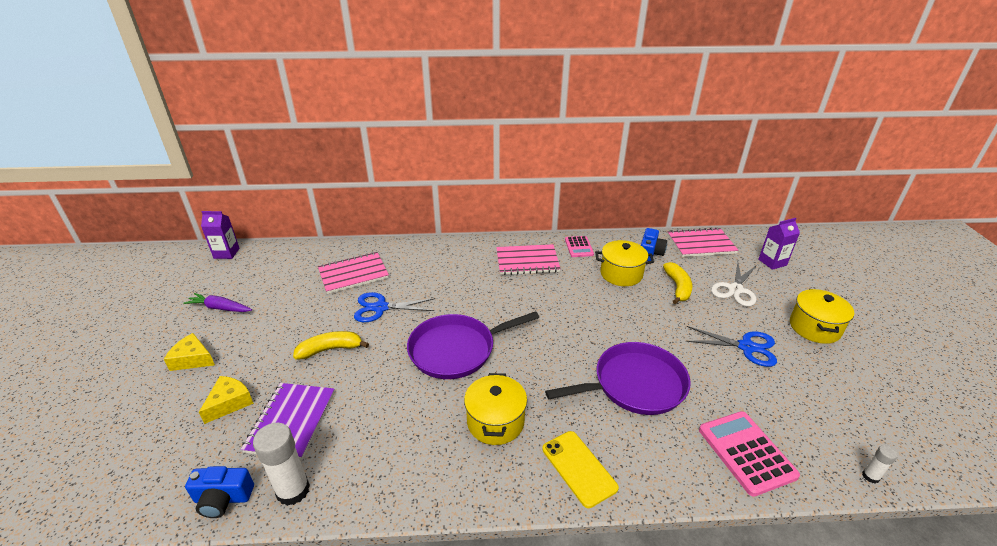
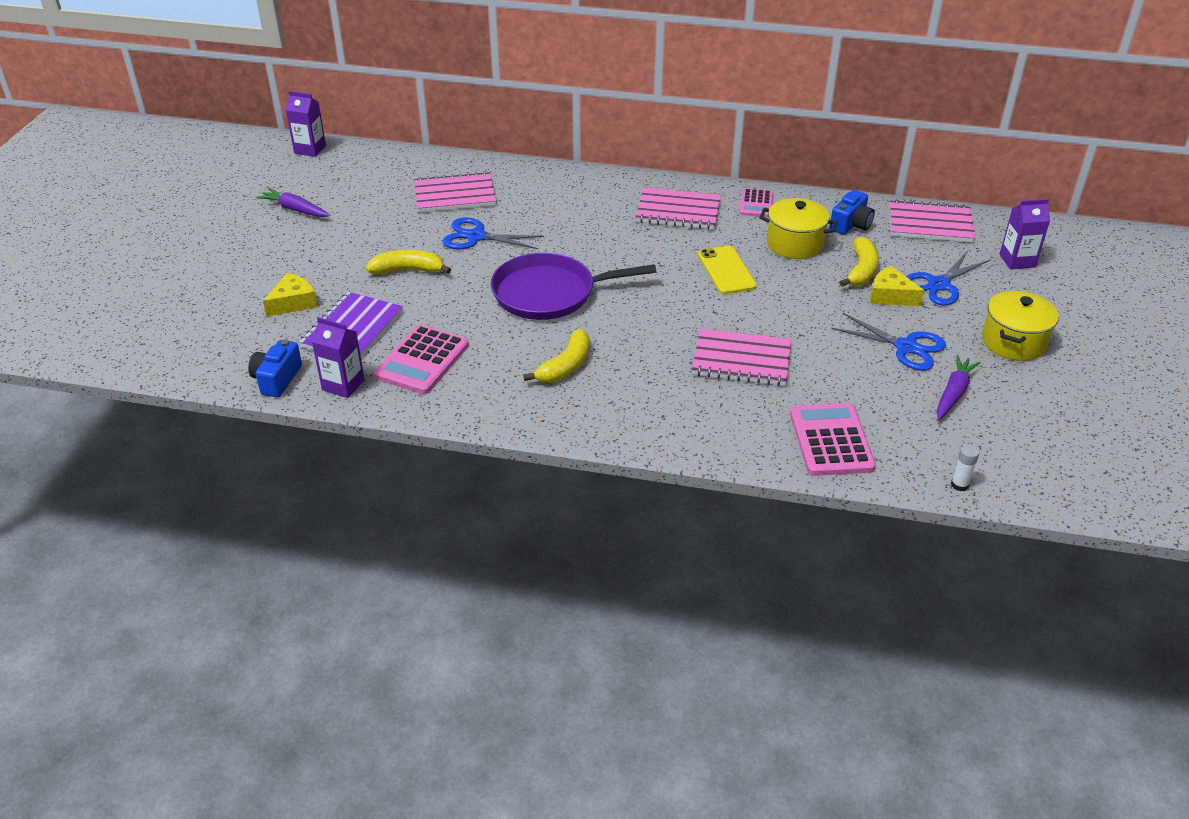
camera: 15 degrees right, 5 degrees up
(192, 359) = (260, 256): yellow cheese -> yellow cheese (890, 296)
(223, 499) = (277, 379): blue camera -> blue camera turned 90 degrees clockwise
(293, 490) = (343, 385): white glue stick -> purple carton
(365, 443) = (422, 360): none -> pink calculator
(495, 422) = (566, 366): yellow pot -> yellow banana
(578, 468) = (636, 419): yellow phone -> yellow phone (726, 270)
(634, 384) = (741, 360): purple pan -> pink notebook
(735, 289) = (938, 284): white scissors -> blue scissors
(805, 383) = (953, 393): none -> purple carrot

